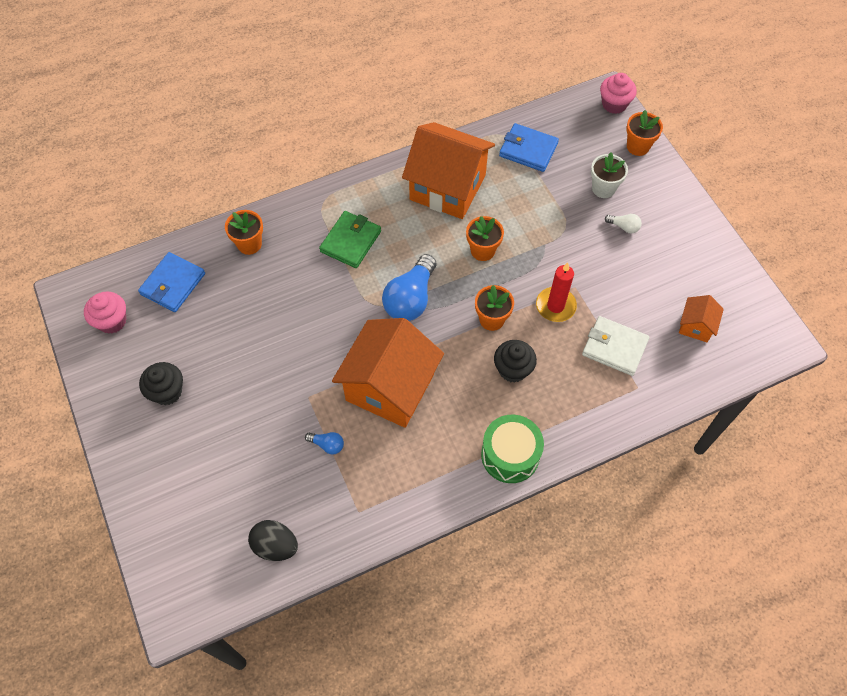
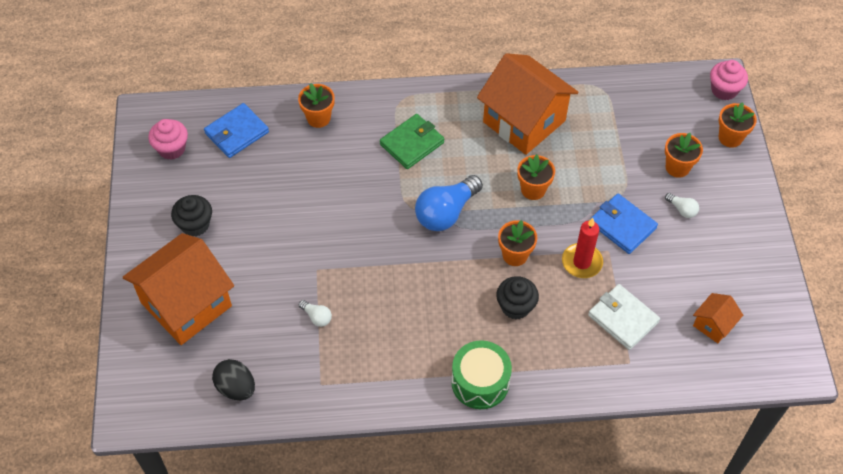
camera: 20 degrees right, 5 degrees down
(327, 445) = (316, 317): blue light bulb -> white light bulb
(390, 387) = (394, 285): orange house -> orange house (186, 304)
(528, 150) = (618, 109): blue wallet -> blue wallet (622, 225)
(603, 188) = (677, 167): white flower pot -> orange flower pot

